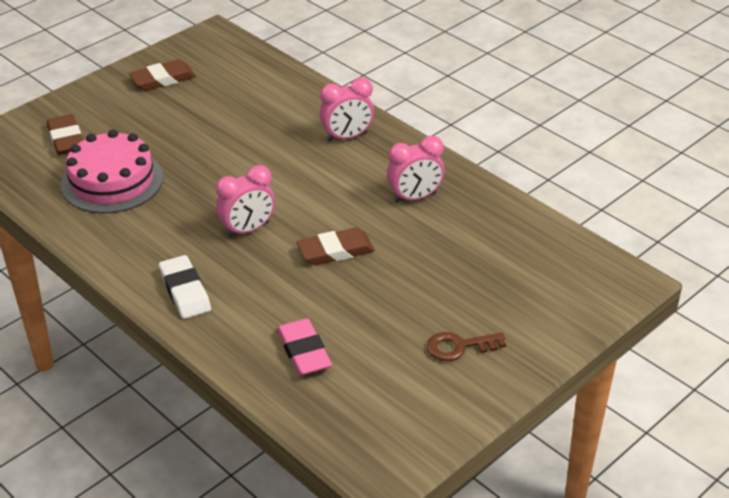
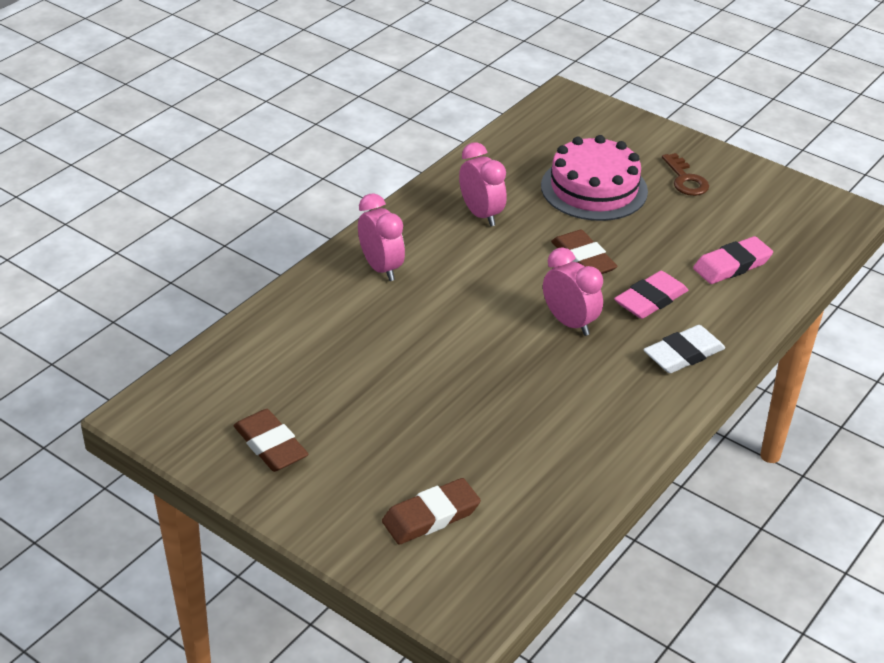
camera: 100 degrees left, 0 degrees up
(112, 181) = (512, 450): pink cake -> pink cake (594, 188)
(265, 284) = (650, 299): none -> pink eraser

